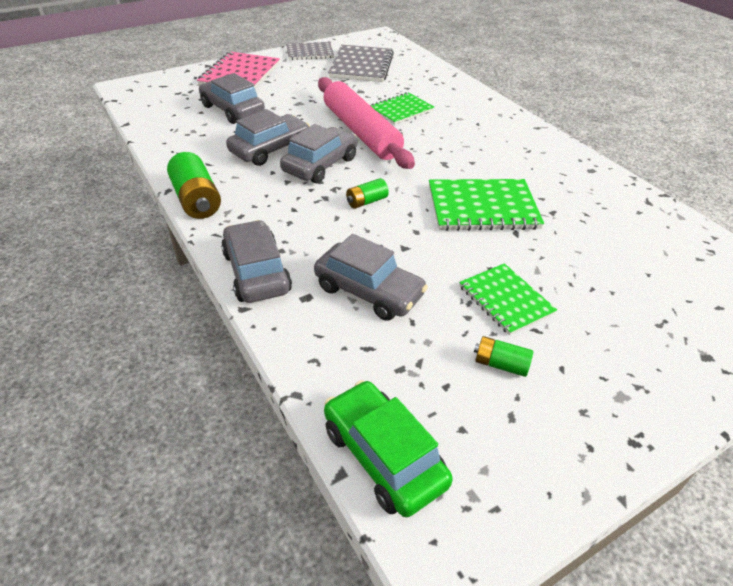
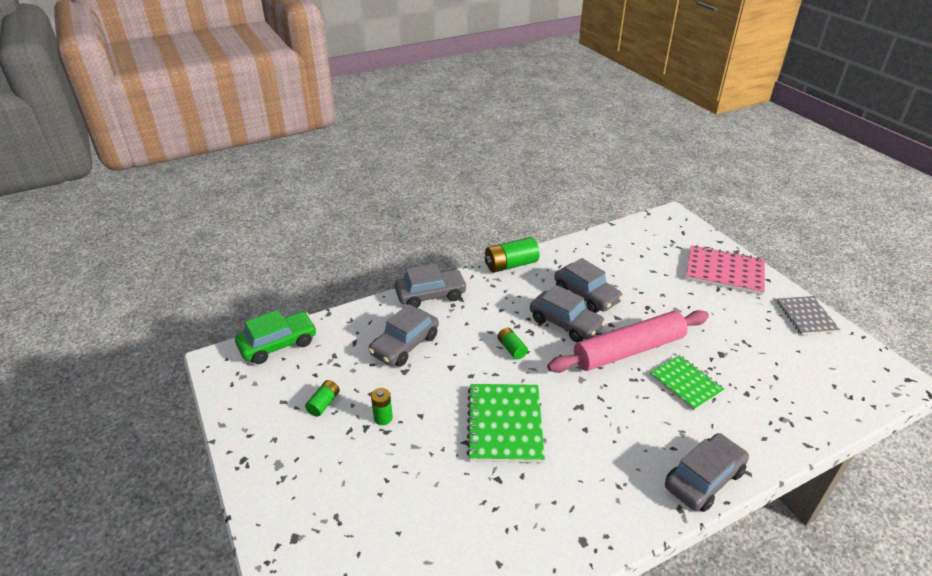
camera: 95 degrees right, 5 degrees down
(232, 110) = (650, 272): grey car -> grey car (704, 479)
(361, 66) = (790, 357): grey notebook -> none
(506, 300) = (383, 418): green notebook -> green battery

